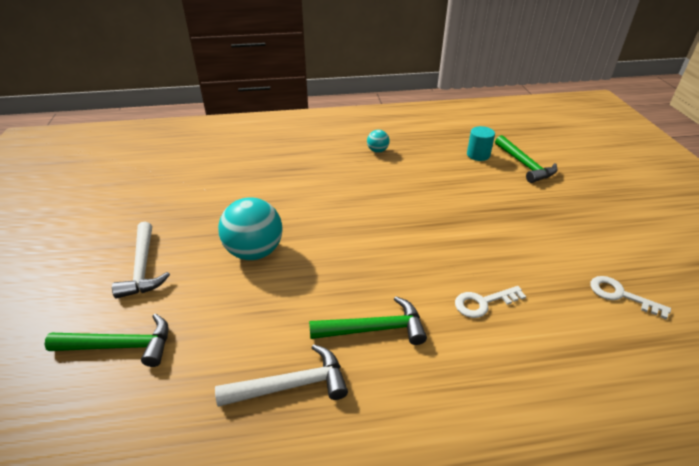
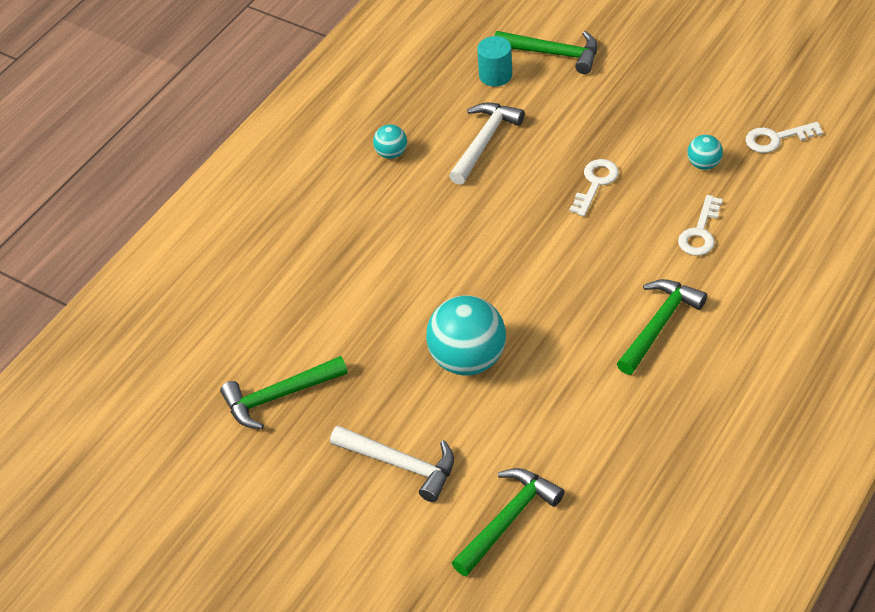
camera: 45 degrees left, 10 degrees up
(167, 197) = (279, 396): none -> green hammer
(291, 385) = (667, 414): white hammer -> white hammer (484, 142)
(456, 230) = (595, 183): none -> white key
(542, 270) = (703, 164): none -> turquoise ball

